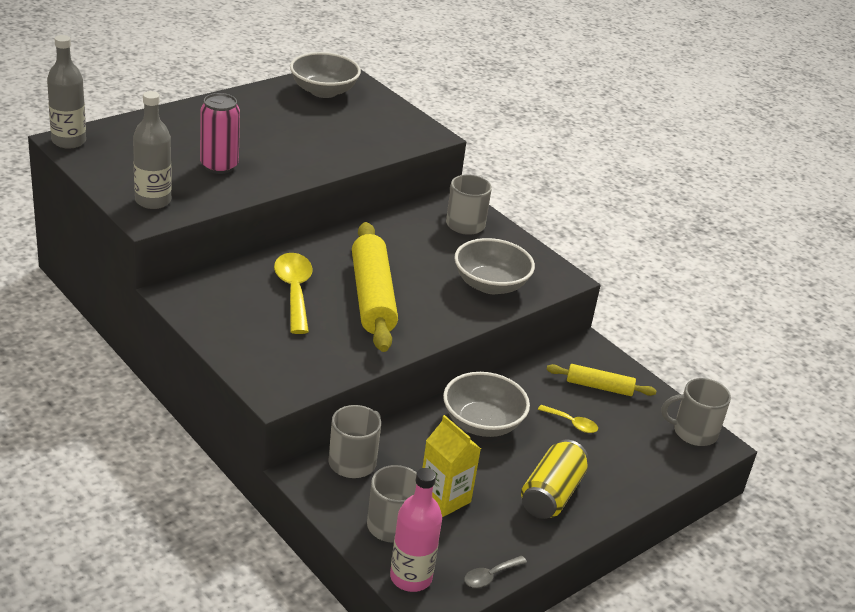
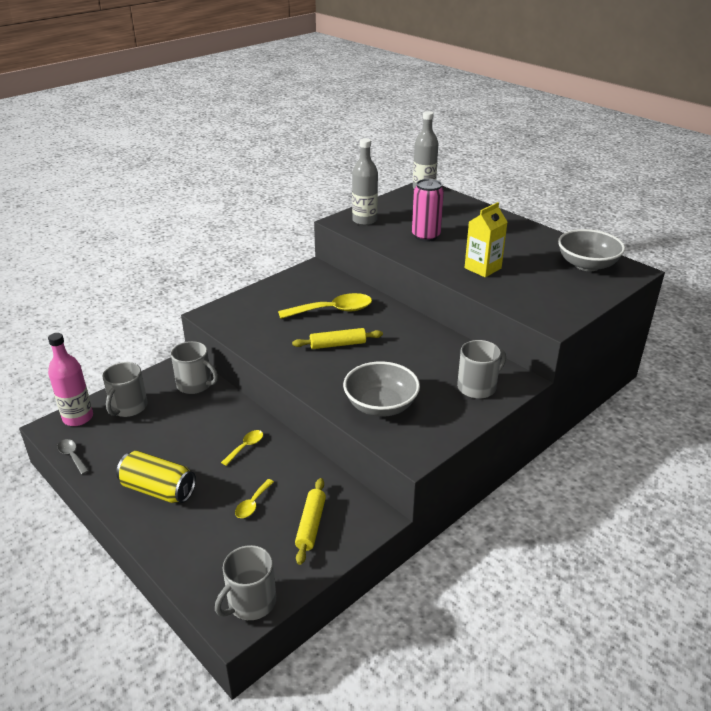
camera: 90 degrees right, 0 degrees up
(372, 297) = (338, 344): yellow rolling pin -> yellow rolling pin, size x0.53
(444, 498) = (156, 430): yellow carton -> yellow carton (482, 268)
(482, 423) = (245, 447): grey bowl -> yellow spoon
(693, 432) = (251, 602): grey mug -> grey mug turned 135 degrees counterclockwise

